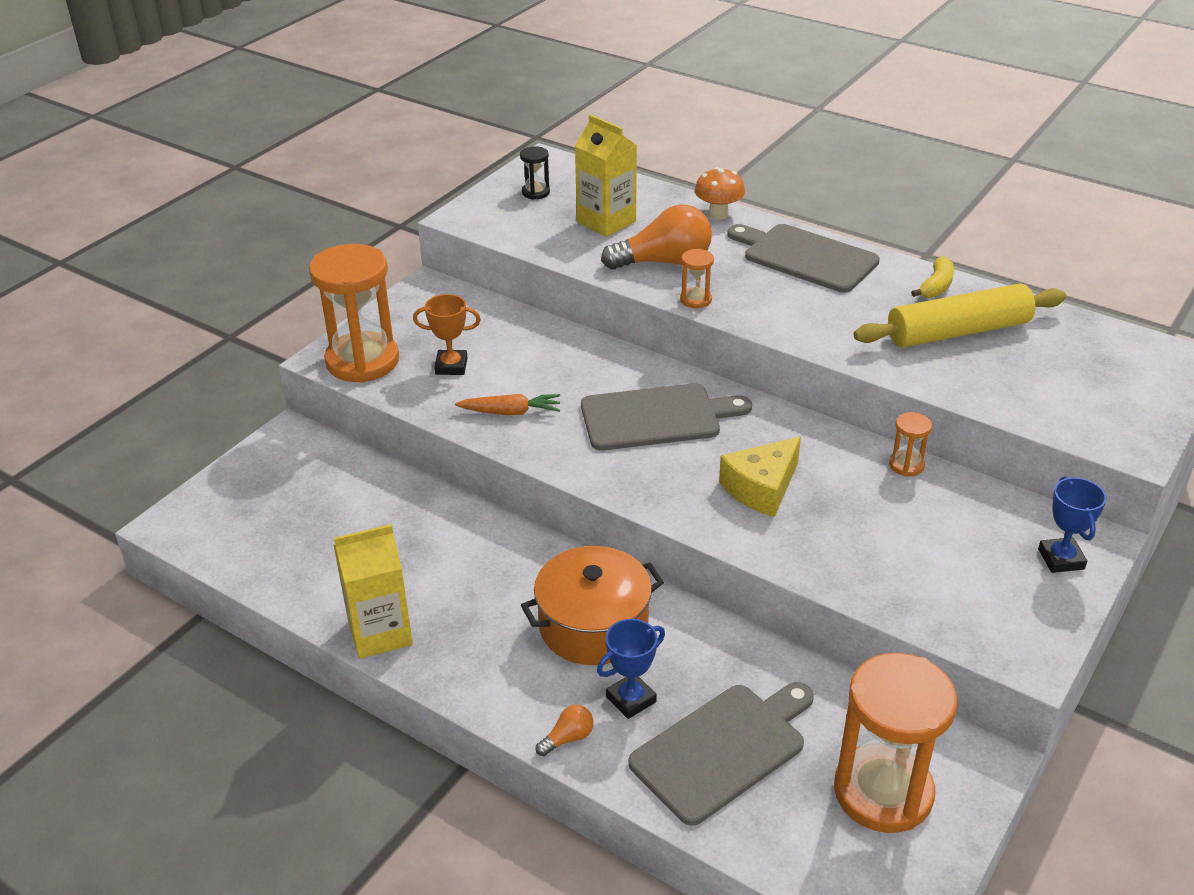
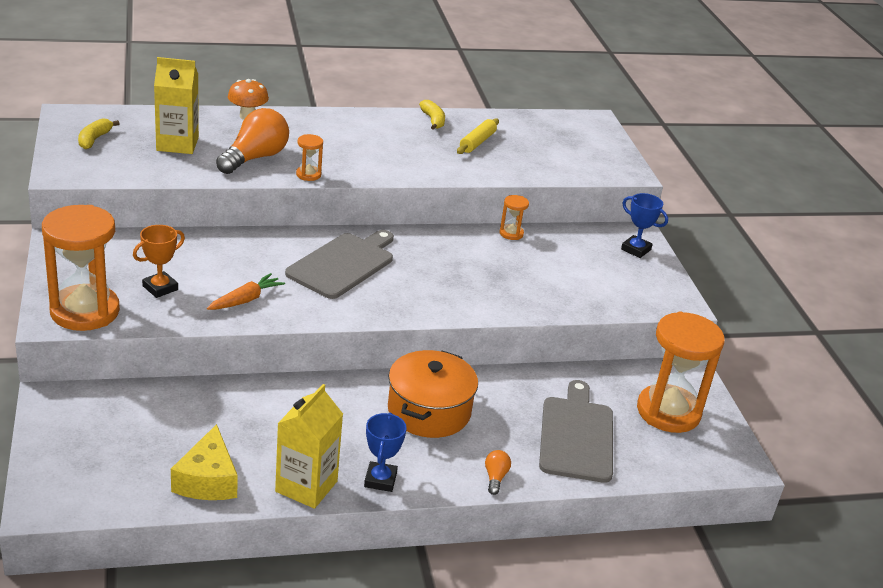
camera: 50 degrees left, 5 degrees down
(535, 192) = (94, 139): black hourglass -> yellow banana
(631, 699) = (500, 438): blue trophy -> blue trophy (380, 480)
(761, 488) = (455, 278): yellow cheese -> yellow cheese (207, 480)
(806, 257) = (339, 127): grey cutting board -> none
(958, 332) = (477, 142): yellow rolling pin -> yellow rolling pin, size x0.55

